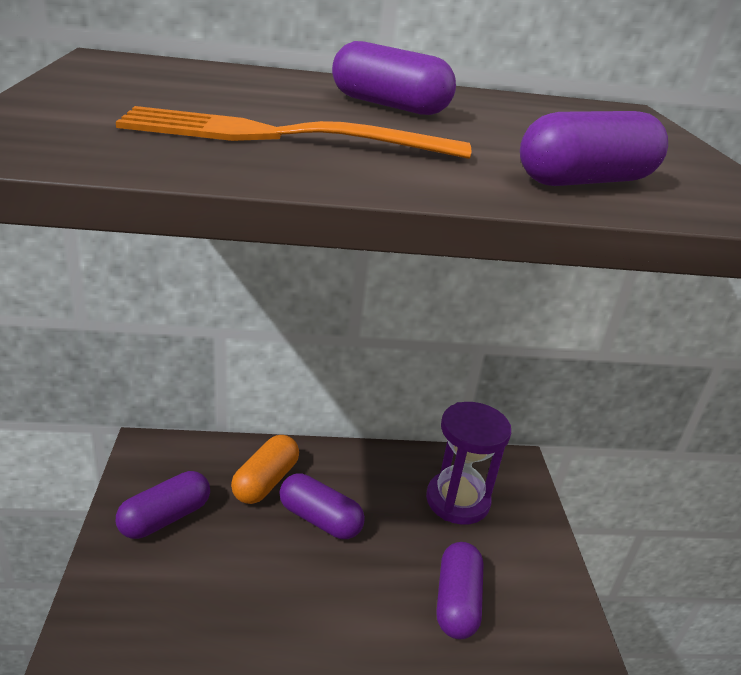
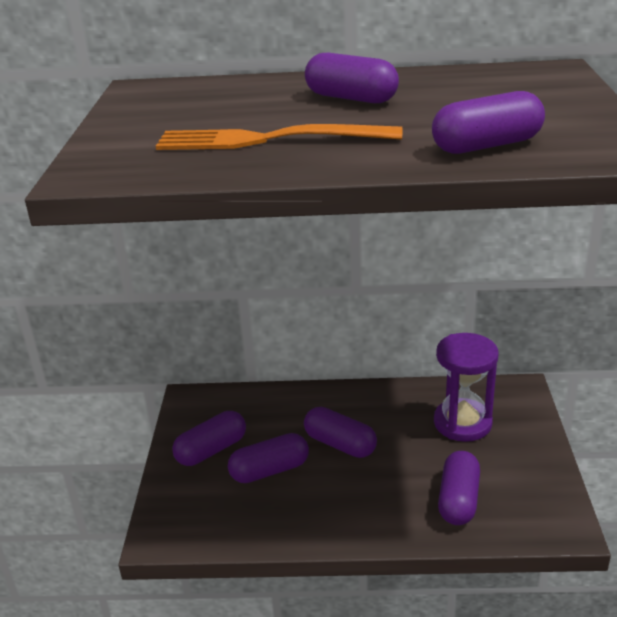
camera: 10 degrees right, 0 degrees up
(234, 549) = (269, 470): none -> purple capsule
(265, 481) = (292, 418): orange capsule -> none

